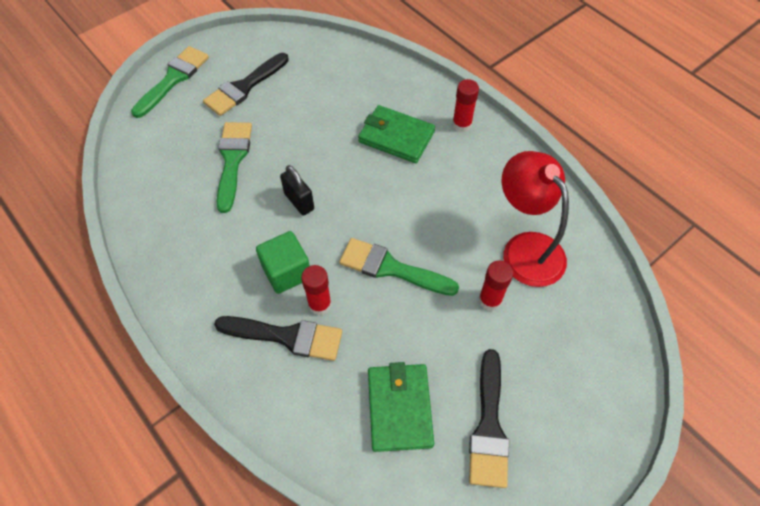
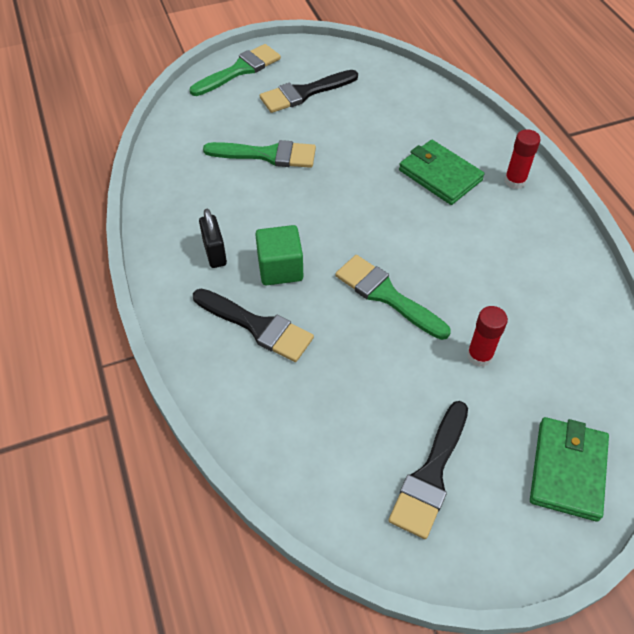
camera: 20 degrees right, 5 degrees down
(233, 160) = (267, 155): green brush -> green brush turned 75 degrees clockwise
(299, 201) = (317, 209): black padlock -> black padlock (215, 253)
(320, 304) = (301, 307): red glue stick -> none
(399, 408) = (344, 427): green wallet -> green wallet (568, 470)
(525, 248) = (539, 317): red lamp -> none

